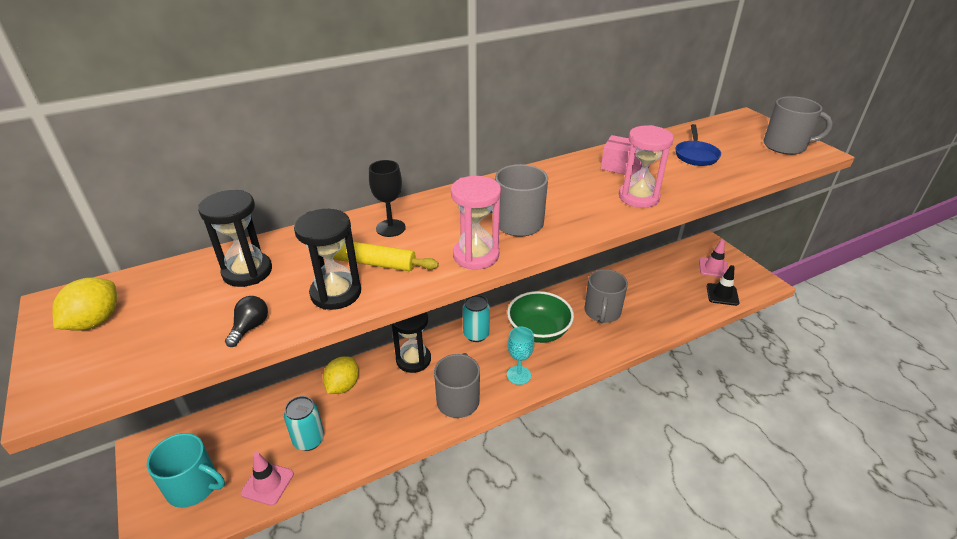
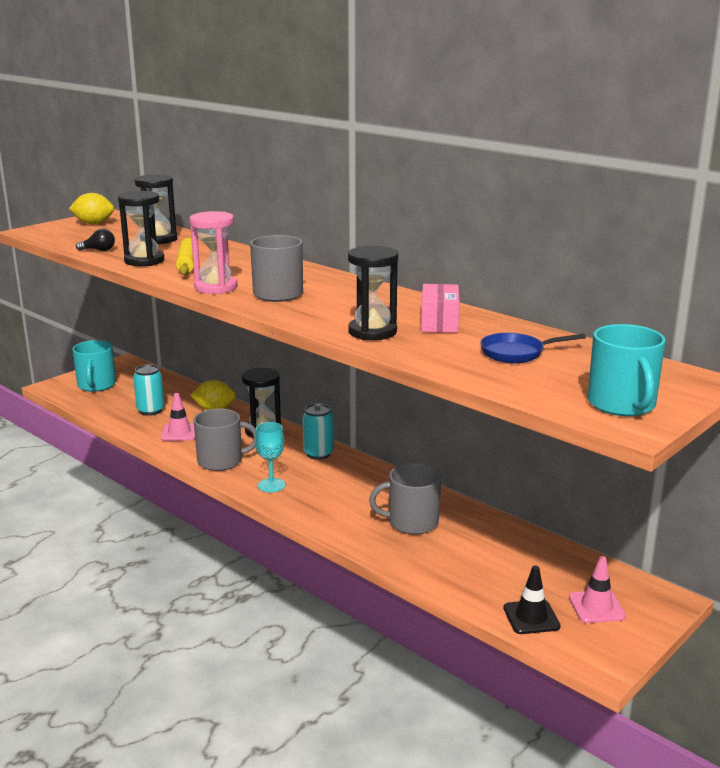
camera: 70 degrees right, 15 degrees down
(267, 483) = (105, 407): pink traffic cone -> pink traffic cone (179, 432)
(390, 228) = (239, 261): black goblet -> none
(538, 331) = (347, 486): green bowl -> none
(638, 197) = (372, 332): pink hourglass -> black hourglass
(785, 146) = (622, 404): grey mug -> turquoise mug

